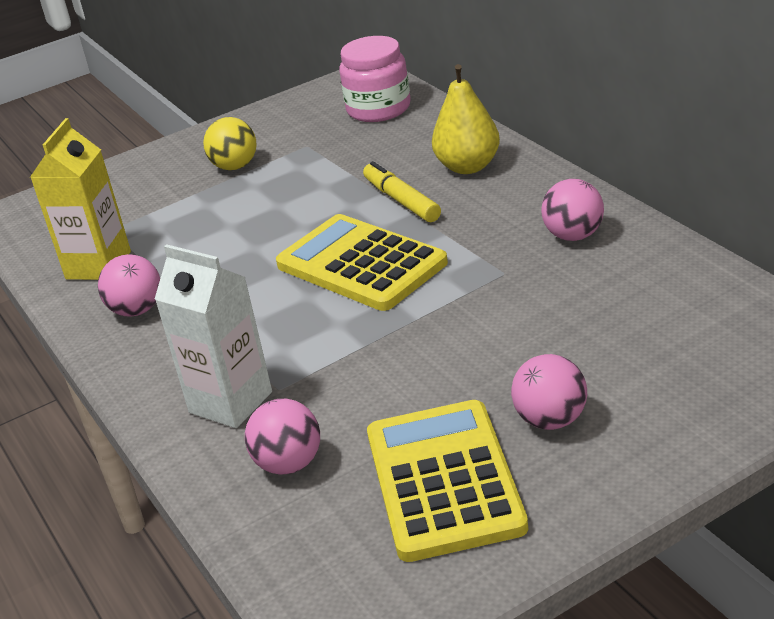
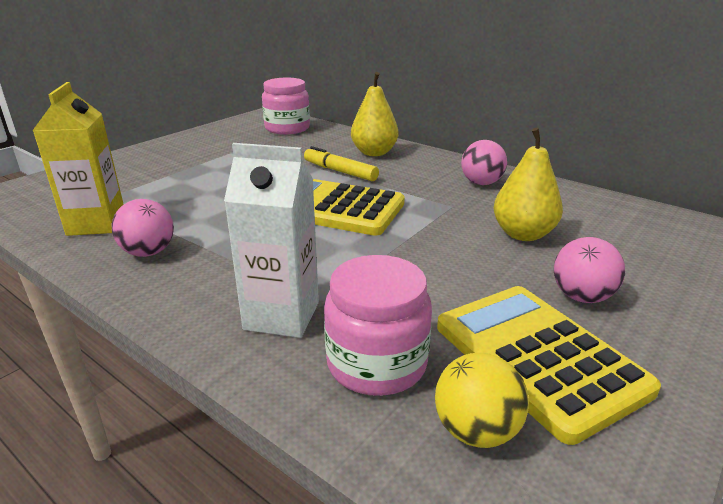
camera: 25 degrees left, 5 degrees down
(235, 166) = (194, 159): yellow ball -> yellow ball (476, 431)
(289, 464) = (376, 363): pink ball -> pink jar
(558, 326) = (523, 234): none -> yellow pear

